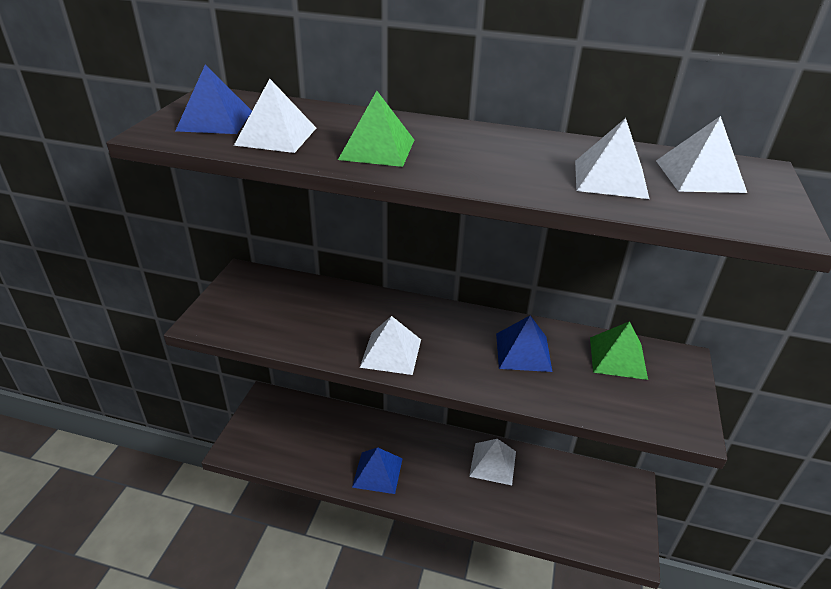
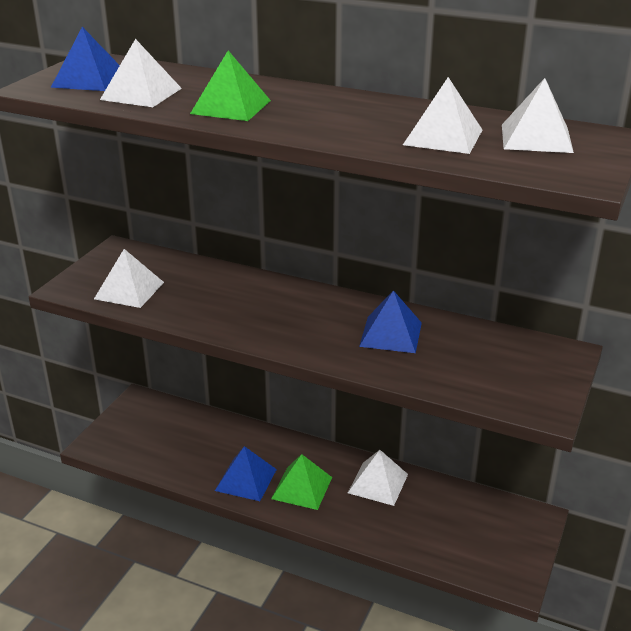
camera: 10 degrees right, 5 degrees down
(391, 353) = (250, 325): white pyramid -> white pyramid (129, 290)
(618, 357) = (493, 346): green pyramid -> green pyramid (302, 488)

